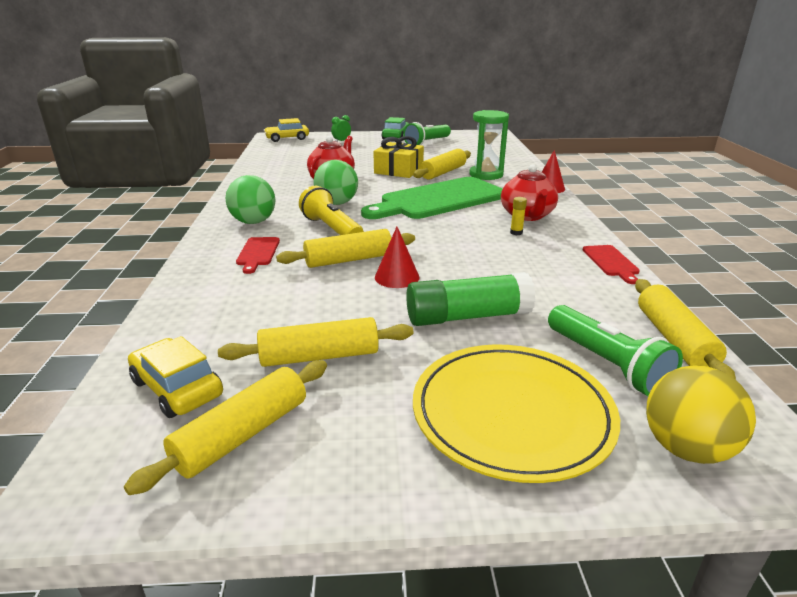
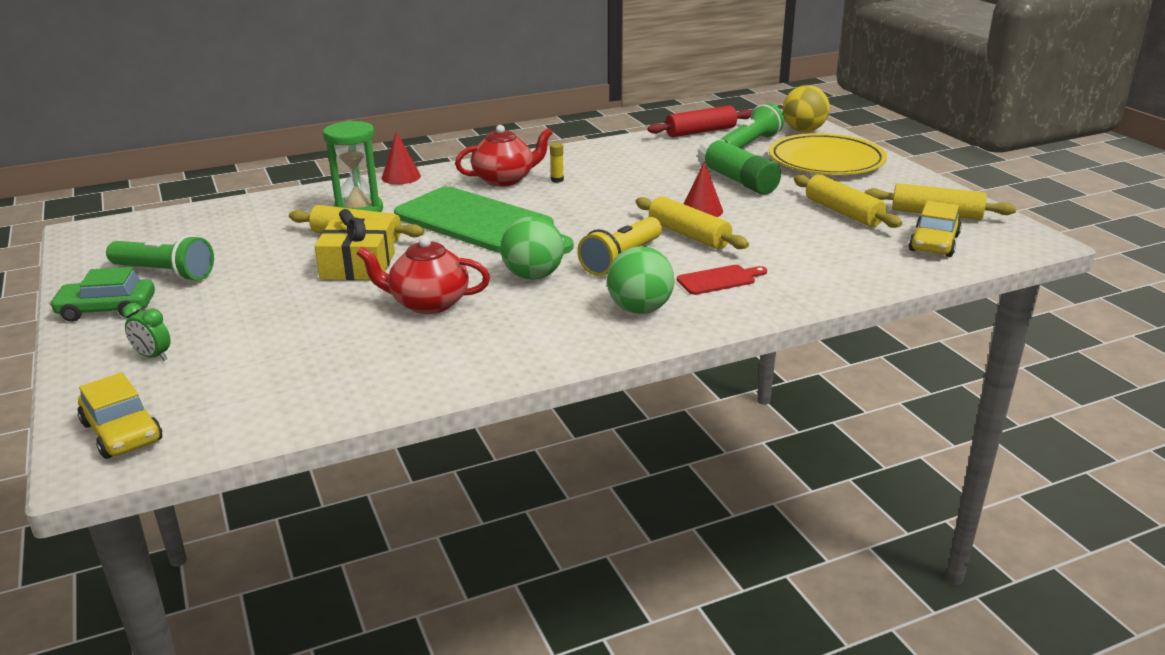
camera: 110 degrees left, 0 degrees up
(611, 262) = (595, 147): red cutting board -> none
(674, 339) = (700, 132): yellow rolling pin -> red rolling pin

